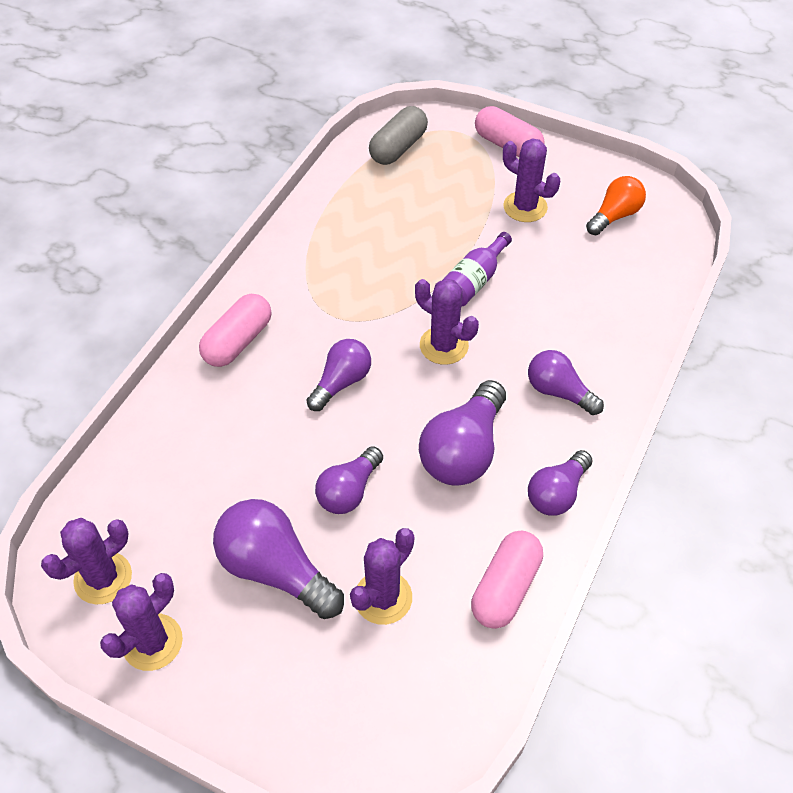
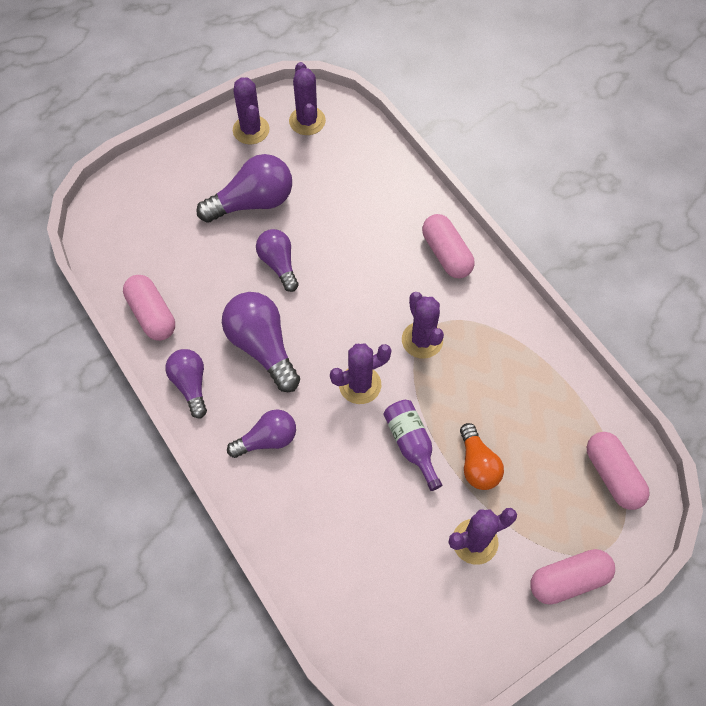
camera: 120 degrees right, 10 degrees up
(341, 382) = (368, 301): purple light bulb -> none
(383, 597) = (195, 247): purple cactus -> purple cactus (422, 340)
(398, 148) = (612, 475): grey capsule -> pink capsule
(614, 216) = (420, 617): orange light bulb -> orange light bulb (477, 464)

